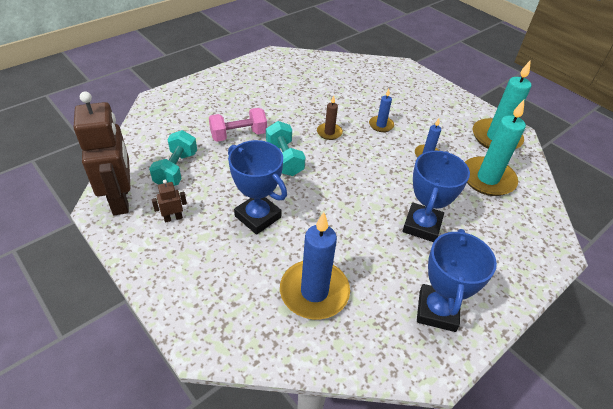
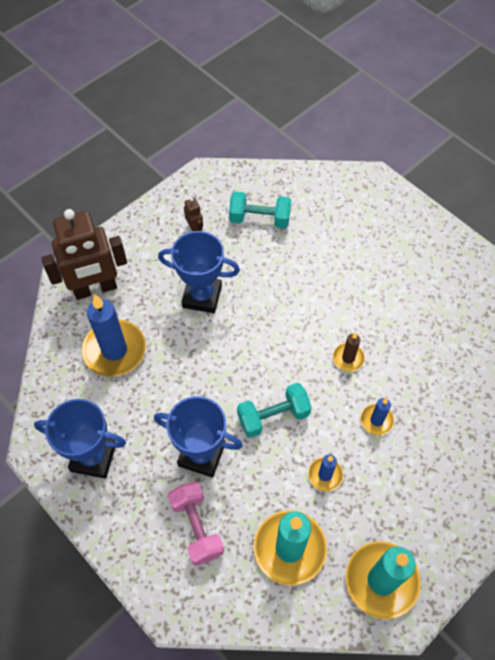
camera: 90 degrees right, 15 degrees up
(121, 199) = (214, 186): brown robot -> brown robot (95, 289)
(238, 135) = (324, 264): pink dumbbell -> pink dumbbell (197, 527)
(258, 217) = (202, 296): blue trophy -> blue trophy turned 60 degrees clockwise
(284, 159) = (291, 313): turquoise dumbbell -> turquoise dumbbell (273, 416)

